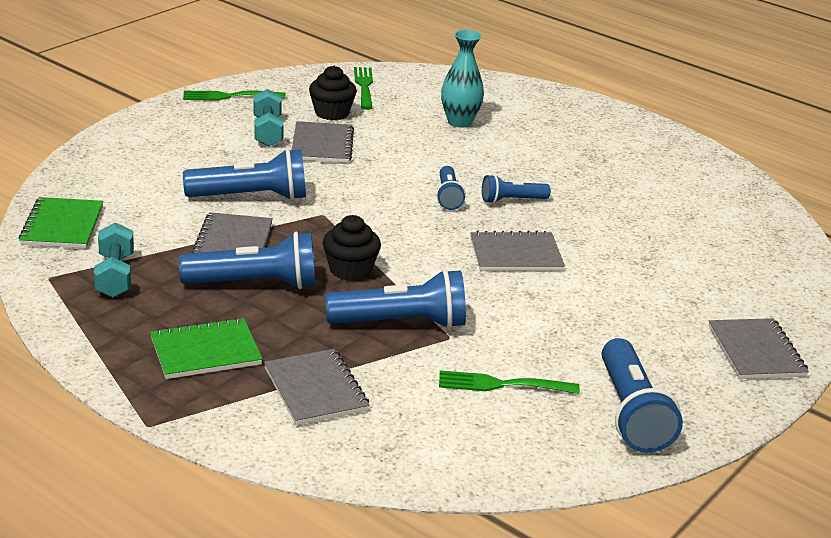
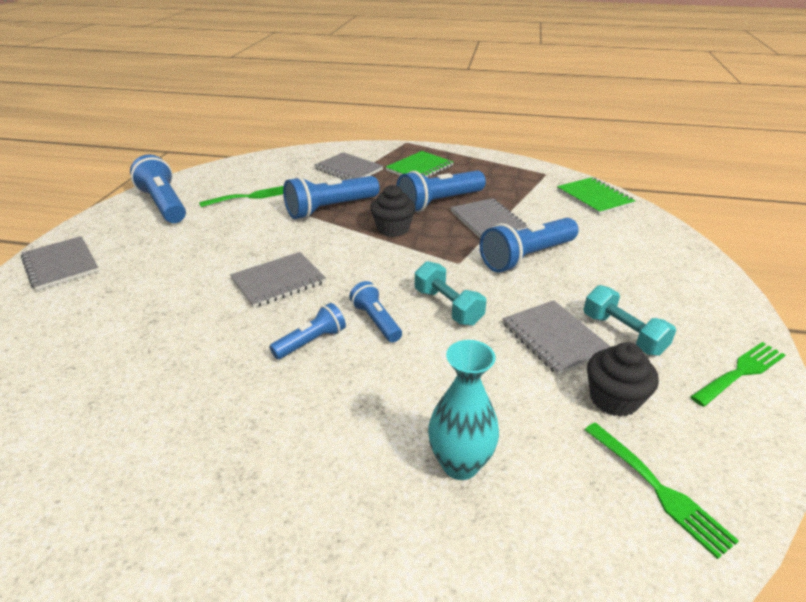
camera: 155 degrees right, 5 degrees up
(115, 276) = (517, 184): turquoise dumbbell -> turquoise dumbbell (447, 307)

